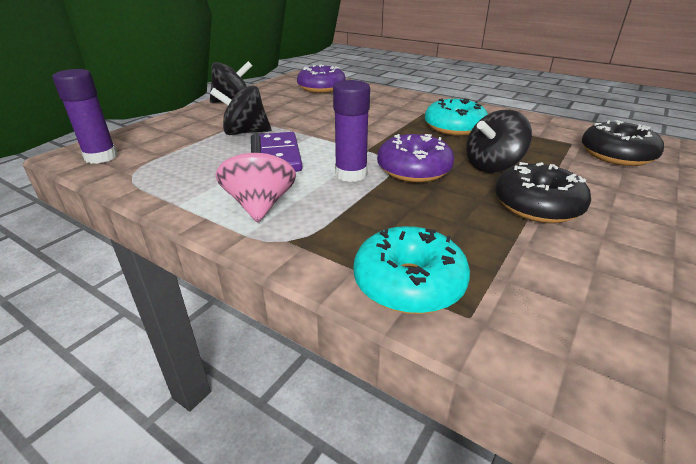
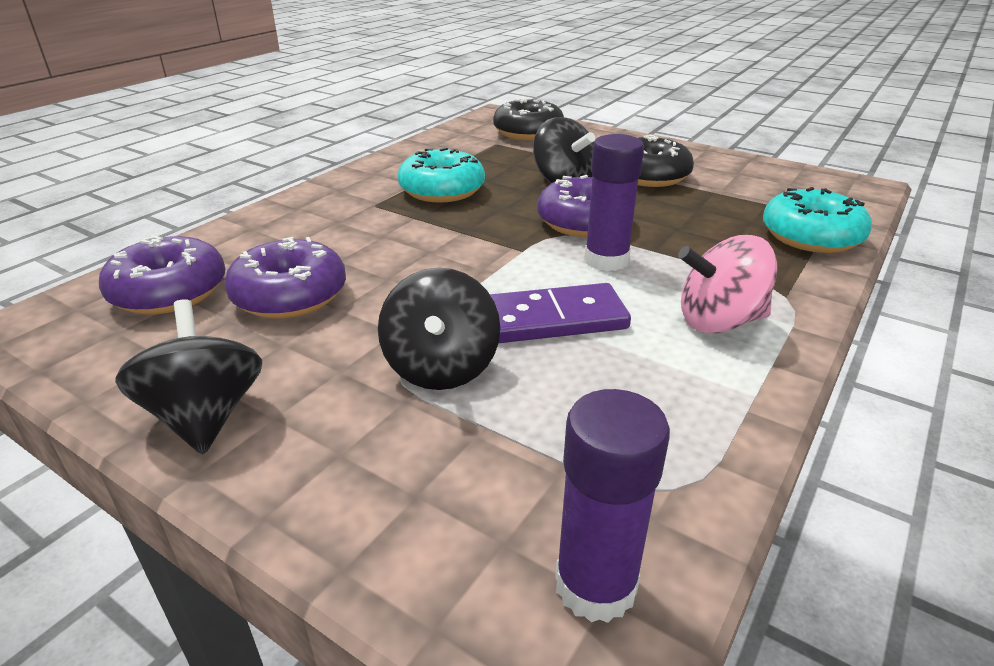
camera: 90 degrees left, 0 degrees up
(315, 104) = (290, 295): none -> purple donut

